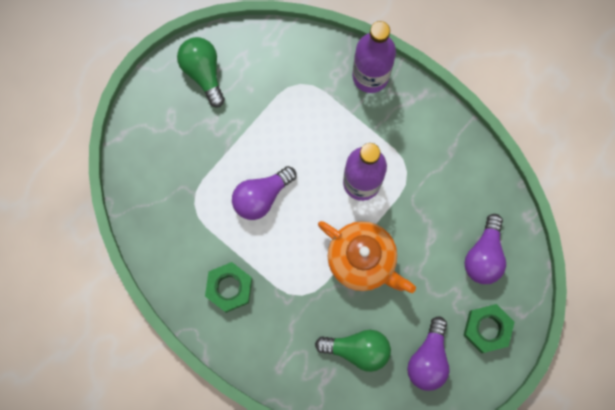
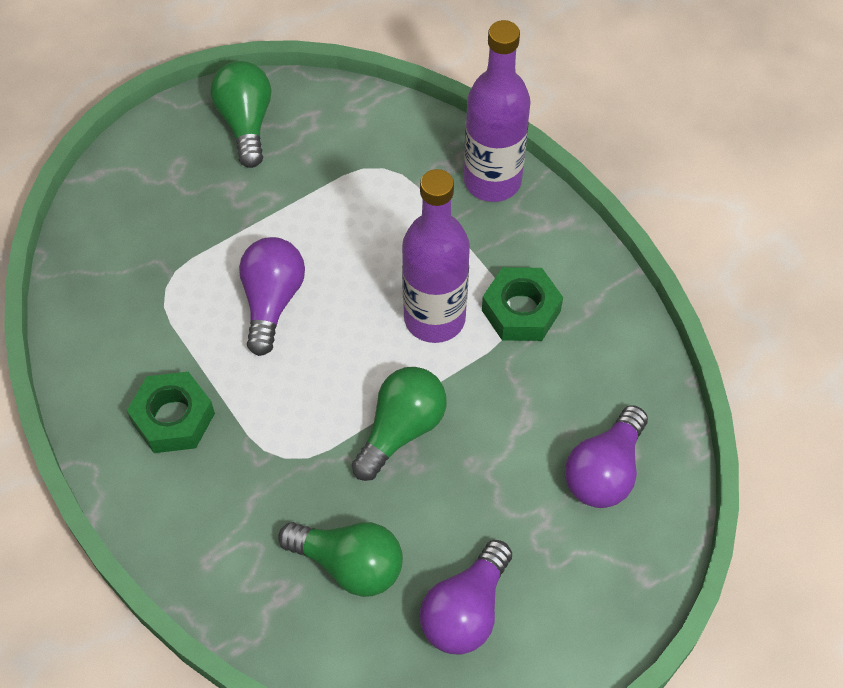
camera: 15 degrees right, 20 degrees down
(261, 196) = (272, 301): purple light bulb -> purple light bulb turned 120 degrees clockwise
(363, 260) = (401, 429): orange teapot -> green light bulb
(487, 329) = (580, 588): green nut -> green nut (521, 310)

